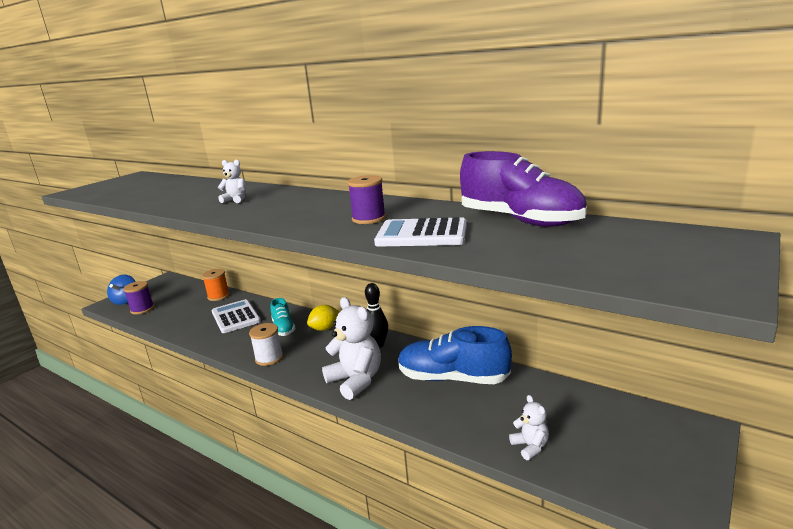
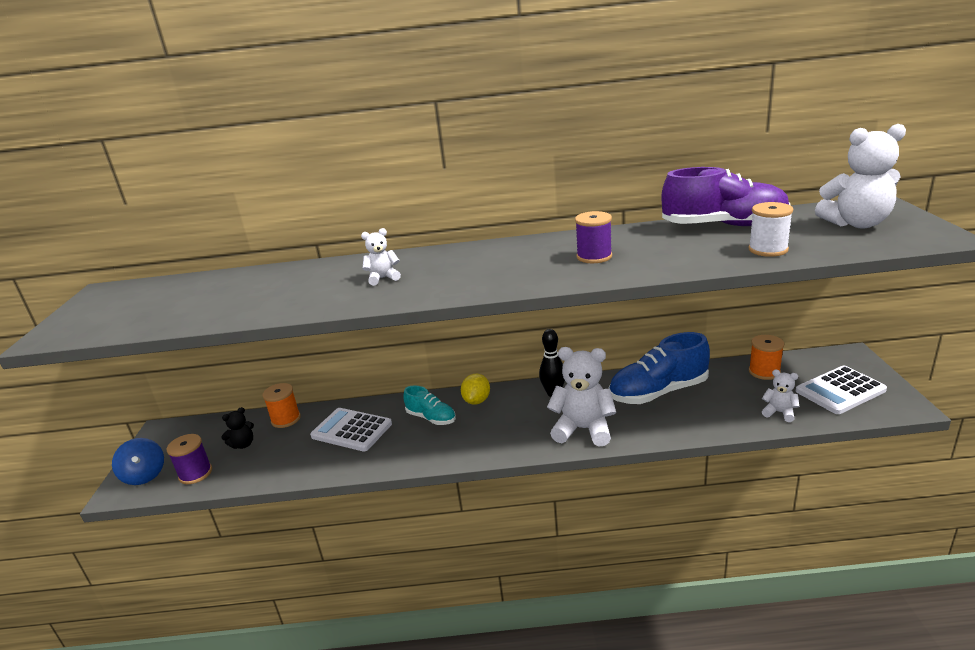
camera: 35 degrees left, 5 degrees up
(181, 302) = (243, 444): none -> black teddy bear
(269, 358) = (465, 449): white spool -> white spool (768, 250)
(422, 234) = (678, 256): white calculator -> white calculator (840, 391)
(575, 403) = (764, 372): none -> orange spool
(651, 251) = (856, 224): none -> white teddy bear

